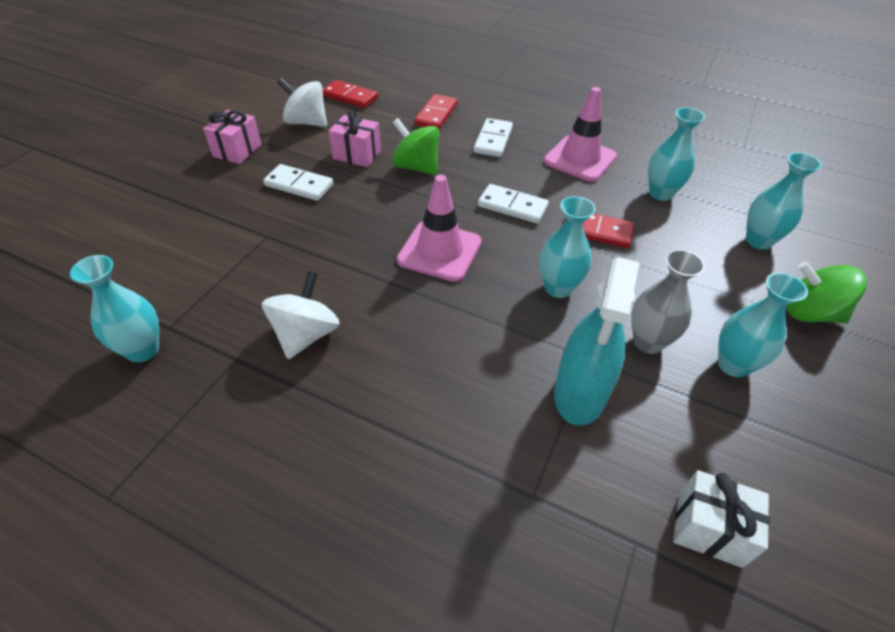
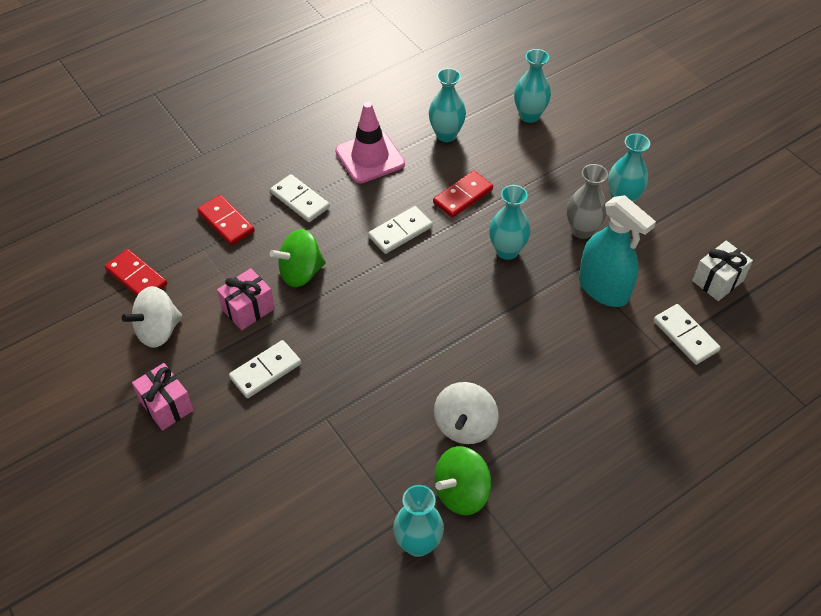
camera: 60 degrees left, 5 degrees up
(306, 335) = (465, 425): white spinning top -> white spinning top turned 120 degrees counterclockwise
(350, 97) = (136, 277): red domino -> red domino turned 75 degrees clockwise
(439, 251) = (424, 303): pink traffic cone -> none
(577, 518) = (685, 336): none -> white domino
(810, 313) = (604, 136): green spinning top -> green spinning top (461, 492)

